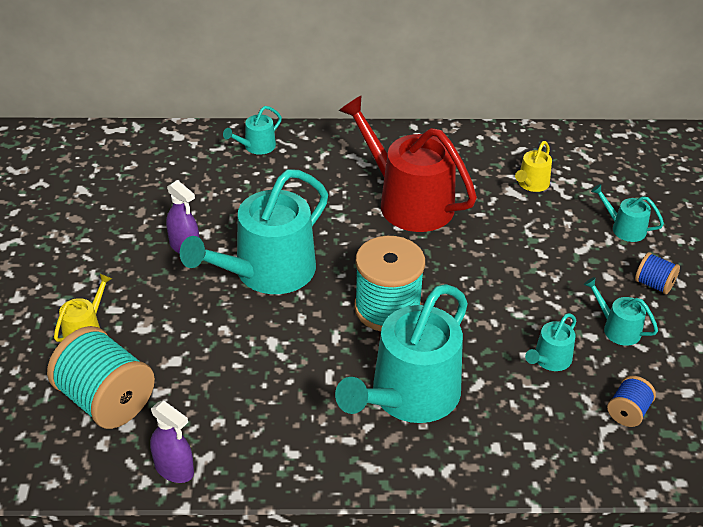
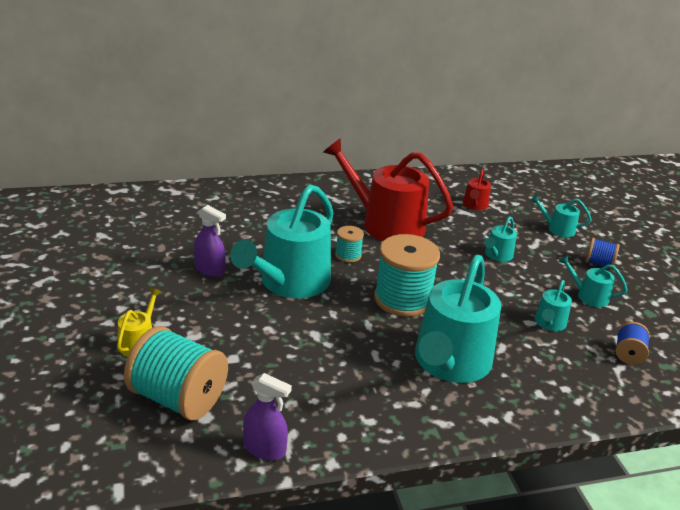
camera: 15 degrees left, 10 degrees down
(256, 147) = (246, 195): turquoise watering can -> turquoise watering can (497, 255)
(346, 242) = (348, 255): none -> turquoise spool
(531, 184) = (474, 205): yellow watering can -> red watering can

